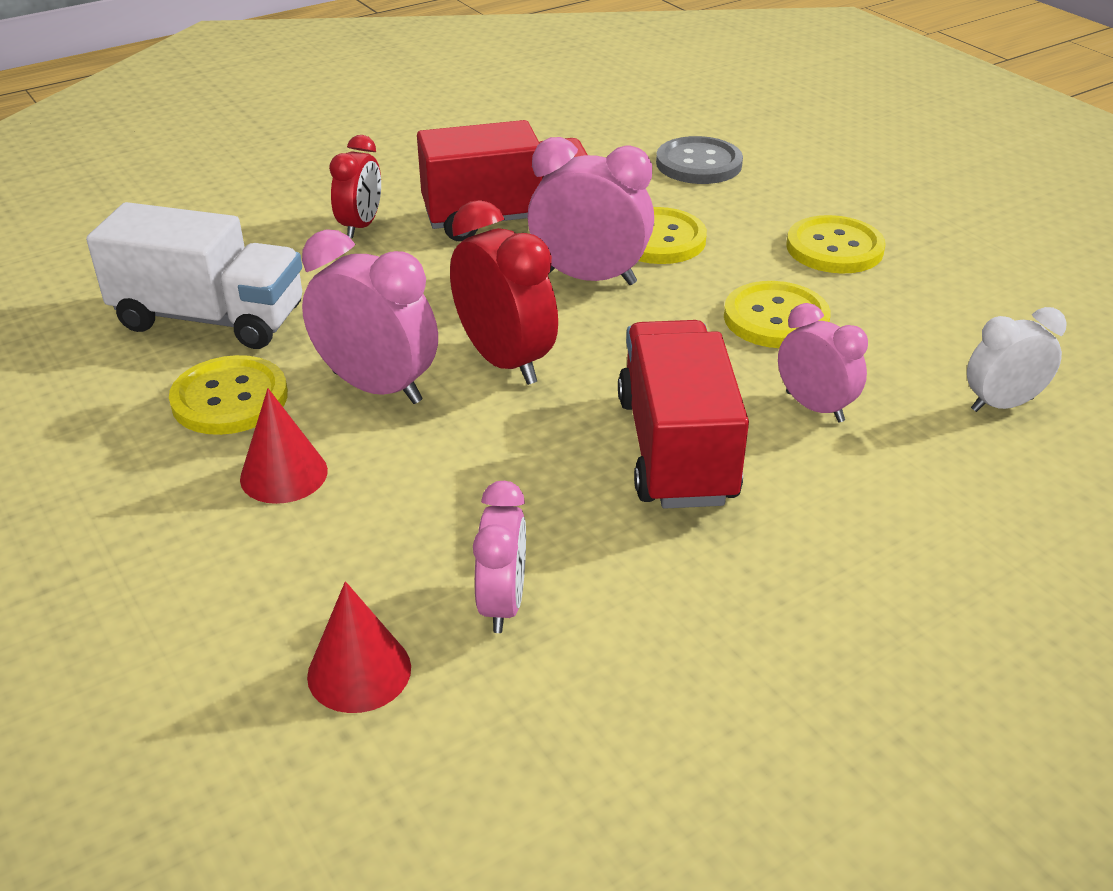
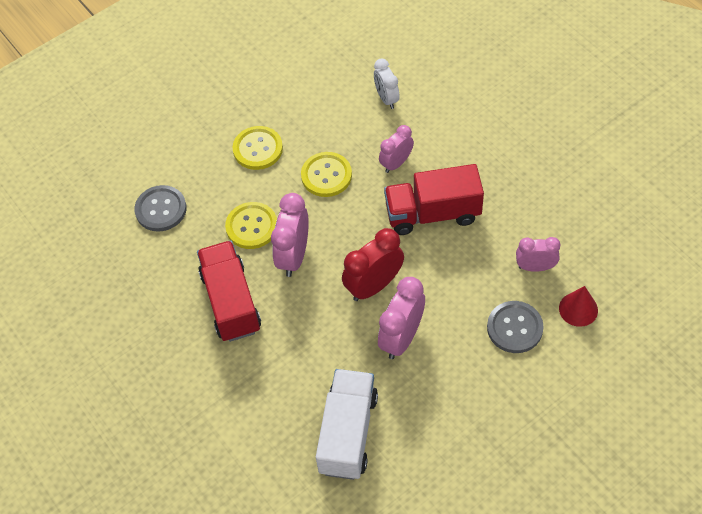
camera: 90 degrees left, 20 degrees up
(230, 399) = (418, 402): yellow button -> none
(284, 474) = (471, 363): red cone -> none
(344, 548) = (514, 328): none -> grey button
(361, 226) = (242, 378): red clock -> none

